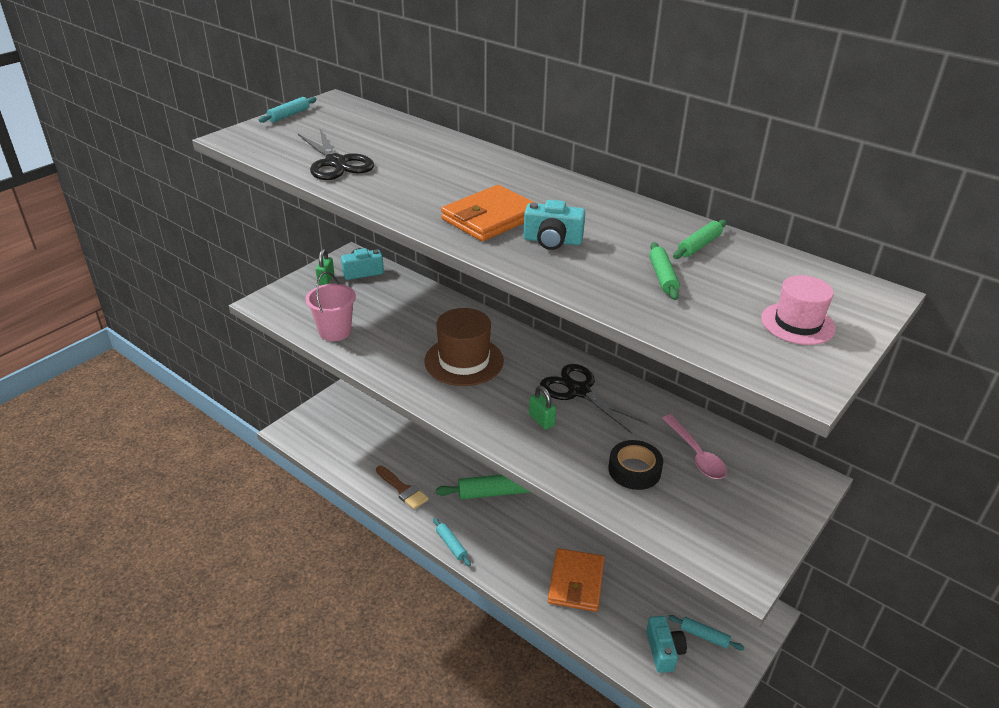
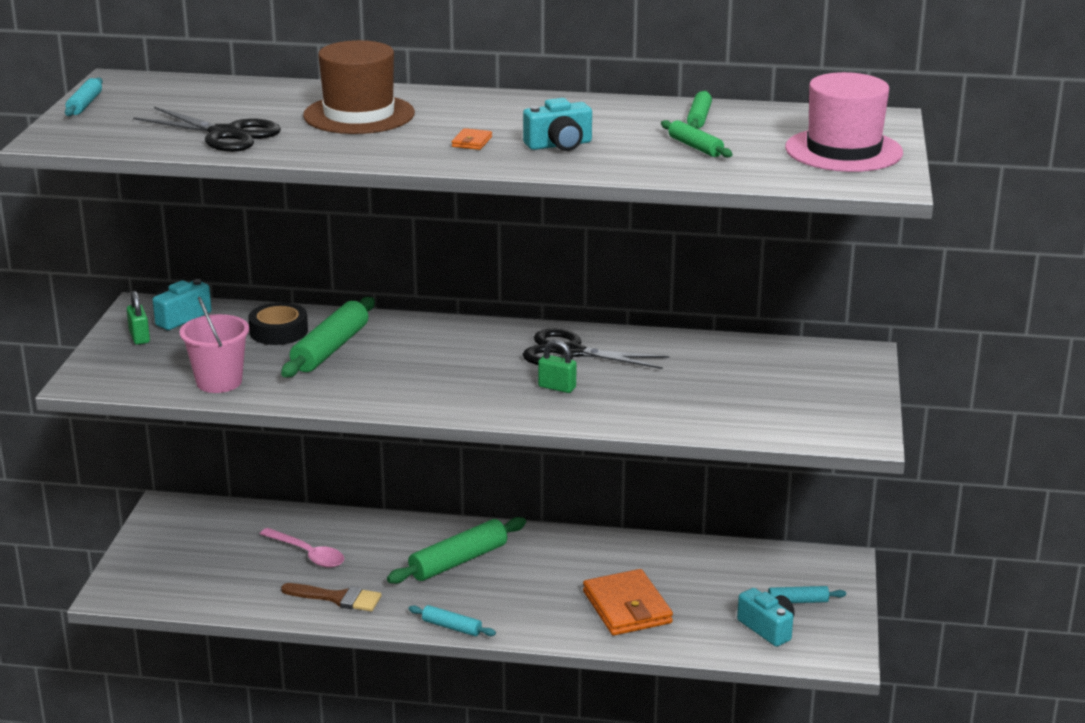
camera: 30 degrees left, 10 degrees down
(424, 328) = (330, 349): none -> green rolling pin
(464, 361) = (413, 364): brown hat -> brown hat (359, 115)
(490, 218) = (472, 142): orange wallet -> orange wallet, size x0.42
(634, 470) = (692, 397): black tape -> black tape (278, 331)
(696, 455) = (740, 367): pink spoon -> pink spoon (308, 554)
(797, 323) = (843, 150): pink hat -> pink hat, size x1.63

